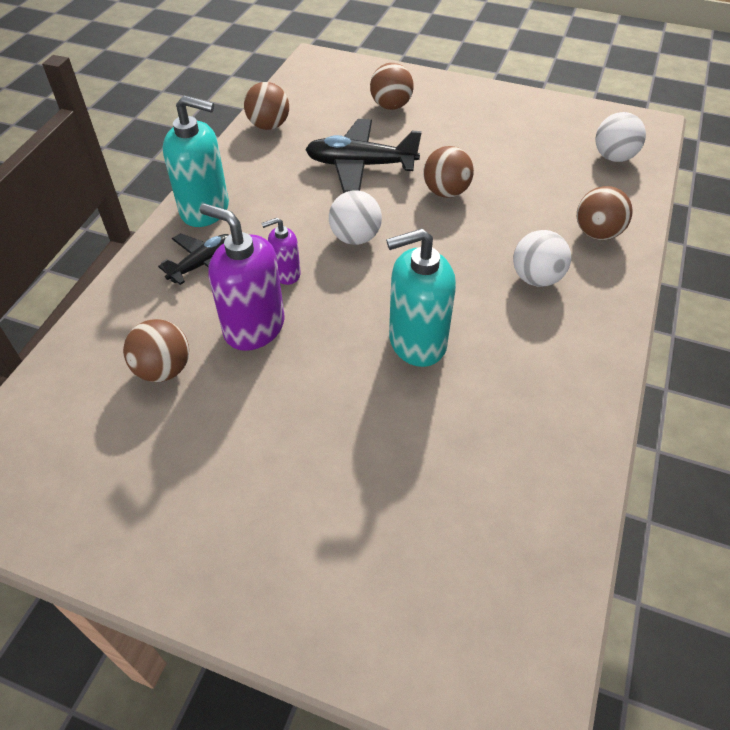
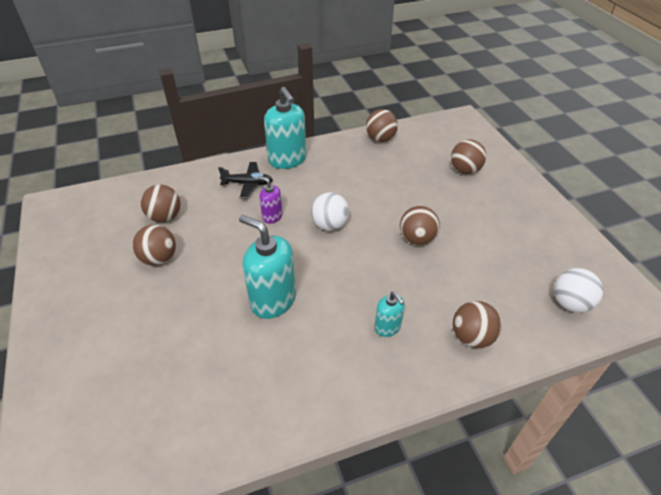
camera: 50 degrees right, 5 degrees down
(236, 411) = (159, 258): none -> brown ball
(254, 327) = (221, 229): purple soap dispenser -> none
(360, 165) = (393, 190): black plane -> none
(536, 278) = (387, 327): white ball -> turquoise soap dispenser

